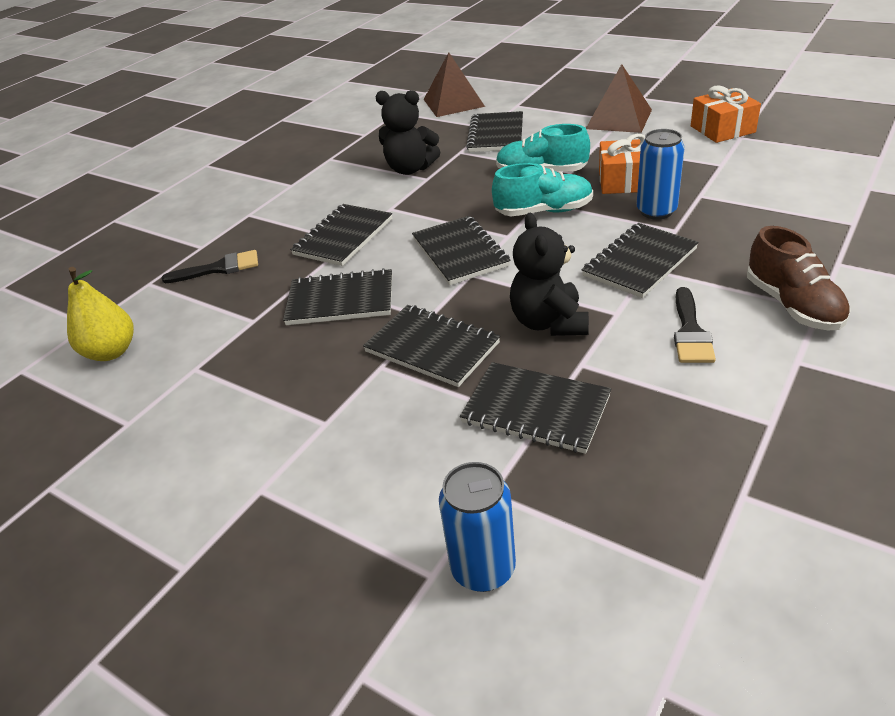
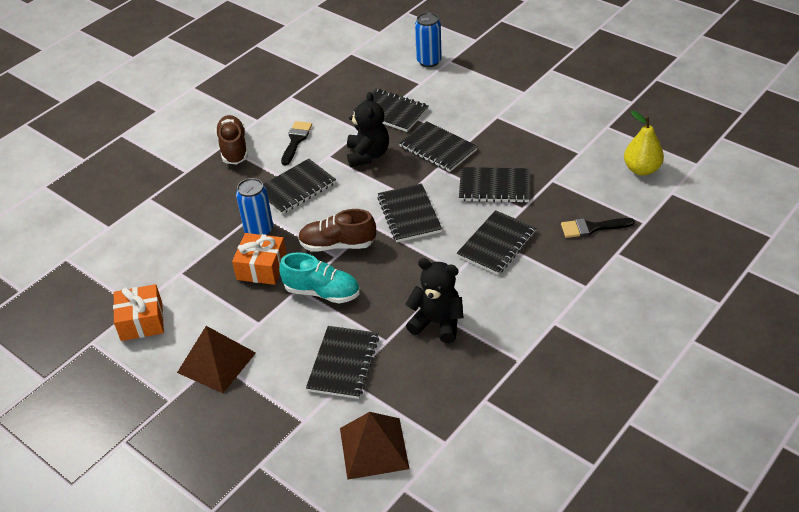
camera: 175 degrees left, 5 degrees up
(544, 211) = (337, 245): turquoise shoe -> brown shoe

